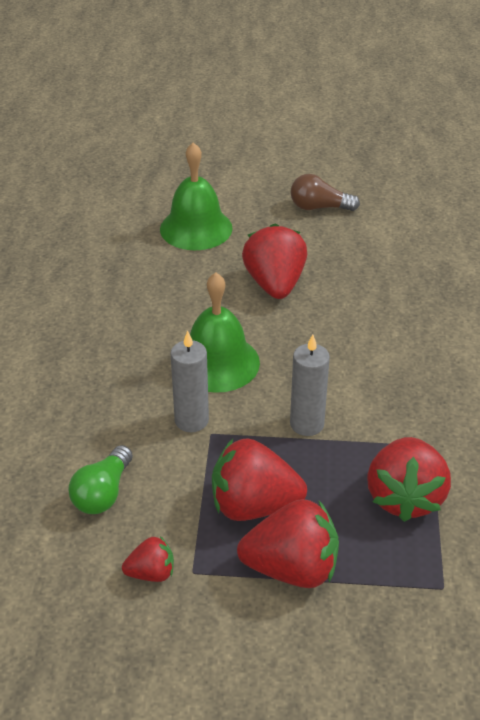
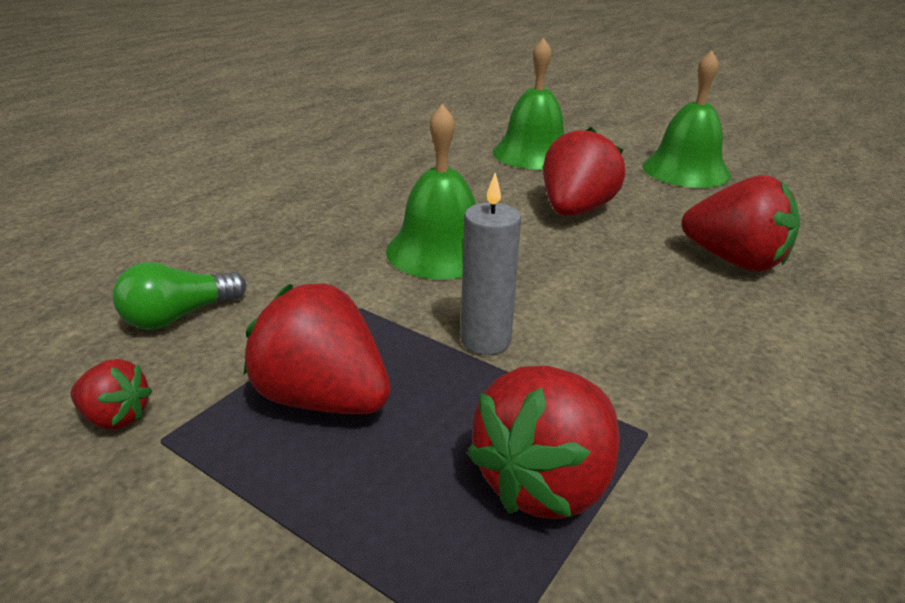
camera: 30 degrees right, 10 degrees down
(191, 420) = (353, 289): grey candle -> none
(292, 568) = (283, 500): red strawberry -> red strawberry (735, 261)
(319, 207) = (686, 170): brown light bulb -> green bell

